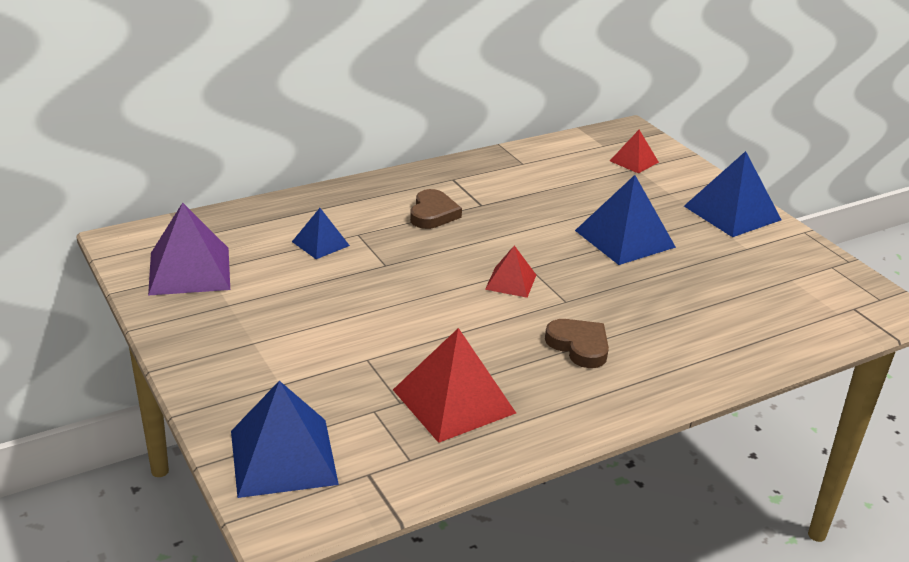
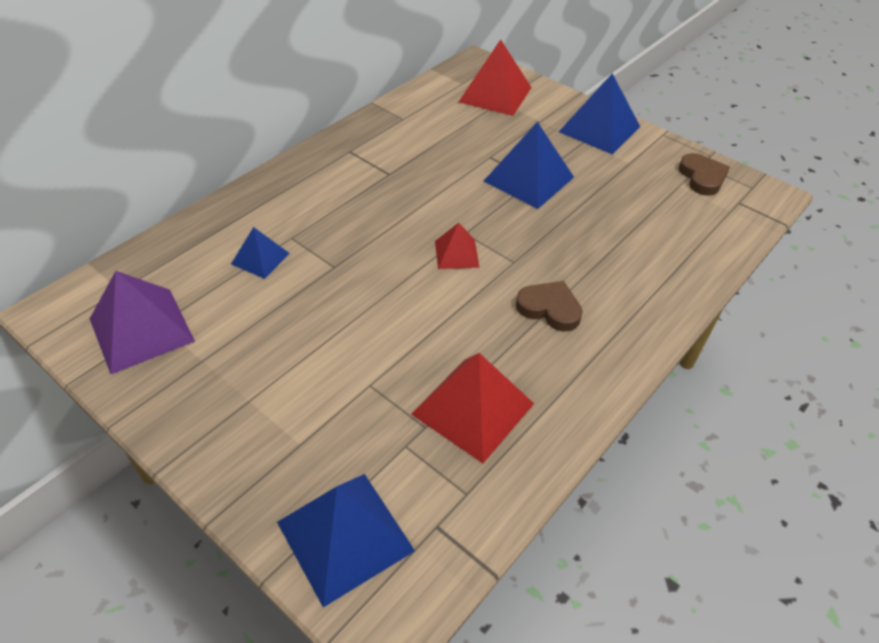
camera: 20 degrees left, 15 degrees up
(433, 214) = (350, 195): brown heart -> brown heart (702, 177)
(634, 161) = (495, 94): red pyramid -> red pyramid, size x1.79

